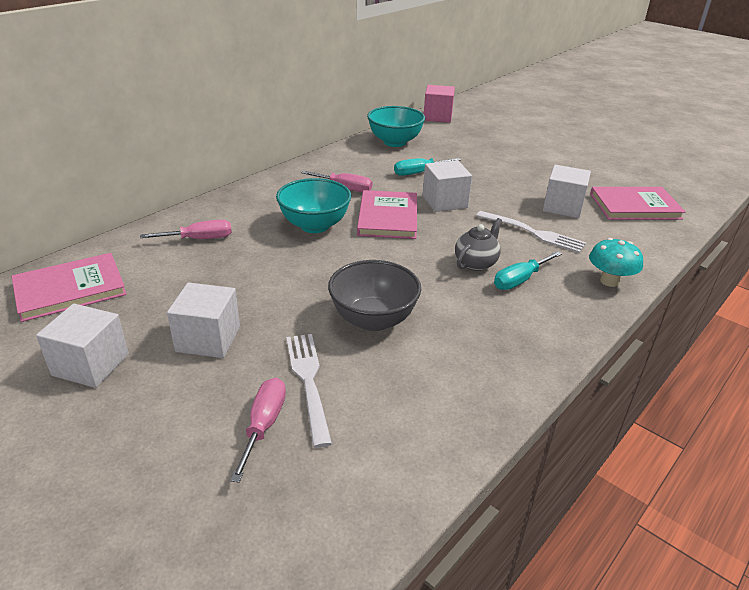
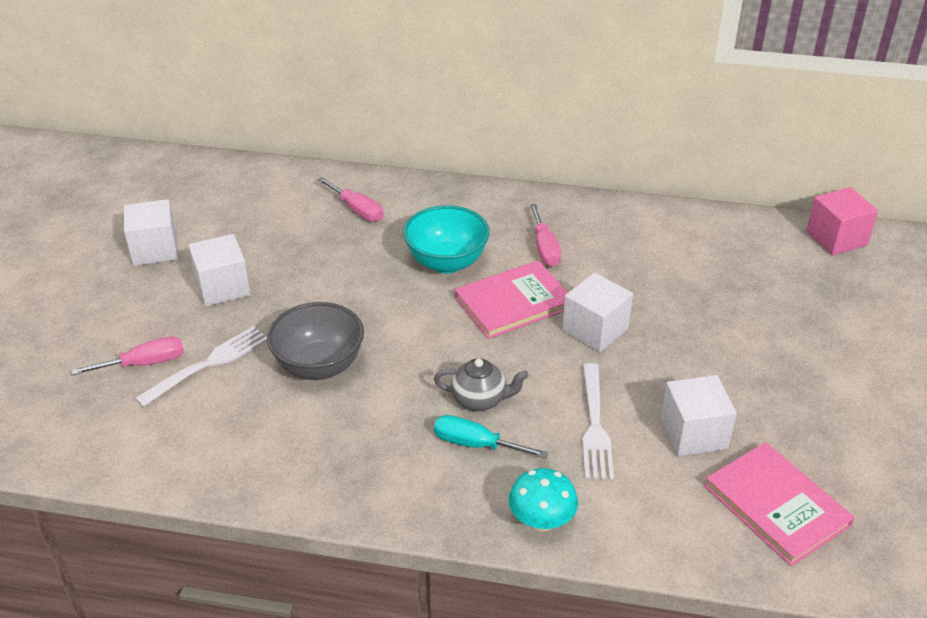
camera: 60 degrees right, 5 degrees up
(70, 289) = (231, 190): pink book -> none
(395, 142) = (707, 235): turquoise bowl -> none
(419, 173) = (646, 284): turquoise screwdriver -> none

